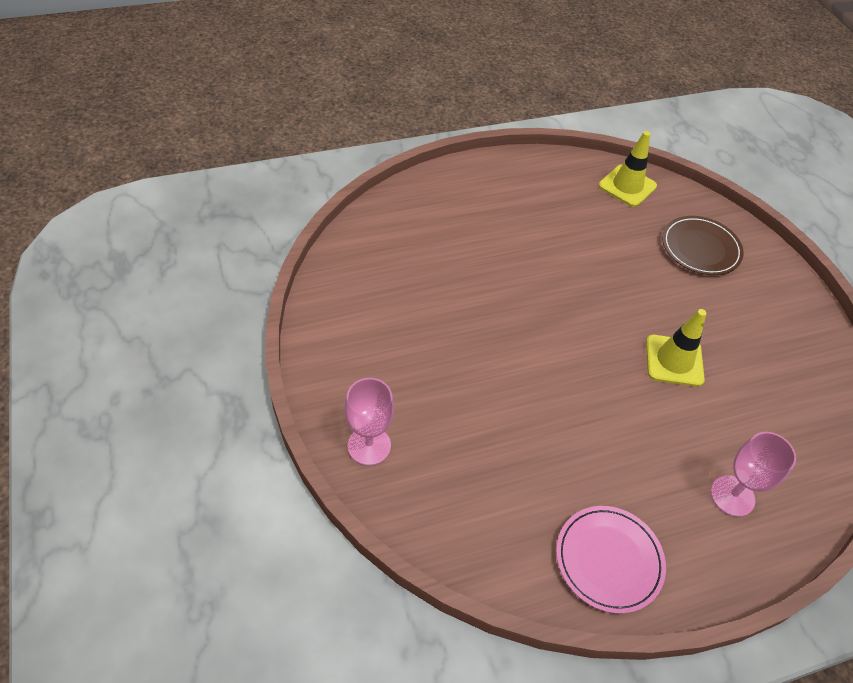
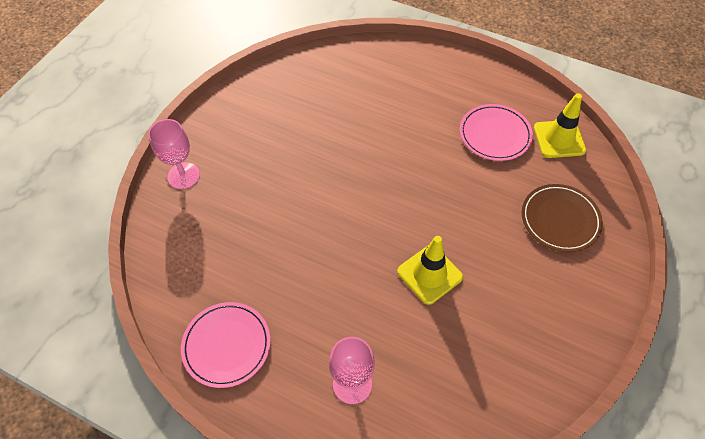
camera: 50 degrees right, 5 degrees up
(581, 213) = (495, 134): none -> pink plate

